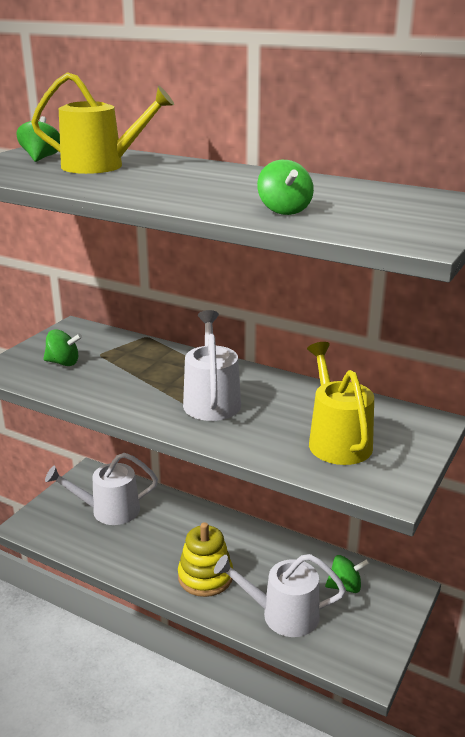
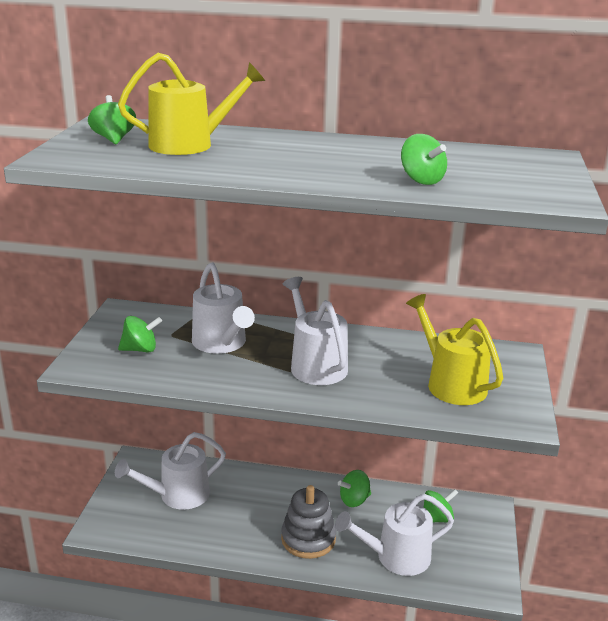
camera: 20 degrees left, 0 degrees up
(138, 368) = (221, 343): none -> white watering can
(205, 577) = (308, 539): yellow stacking toy -> grey stacking toy
(270, 550) = (354, 500): none -> green spinning top

